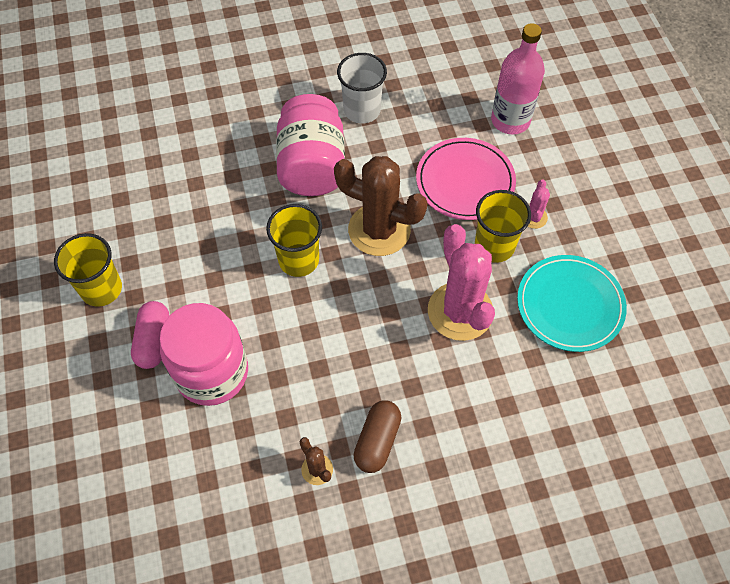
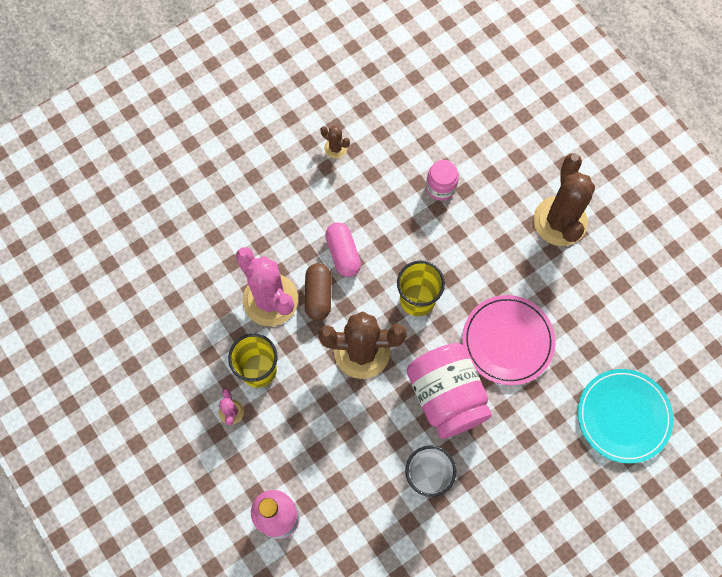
camera: 160 degrees right, 10 degrees up
(101, 289) = (560, 221): yellow cup -> brown cactus
(154, 341) = (496, 196): pink capsule -> pink capsule (343, 254)
(212, 373) = (440, 187): pink jar -> pink jar, size x0.52
(377, 441) = (301, 180): brown capsule -> brown capsule (318, 295)
(465, 181) = (302, 429): pink plate -> pink plate (507, 341)
(570, 305) = (182, 336): turquoise plate -> turquoise plate (623, 416)

